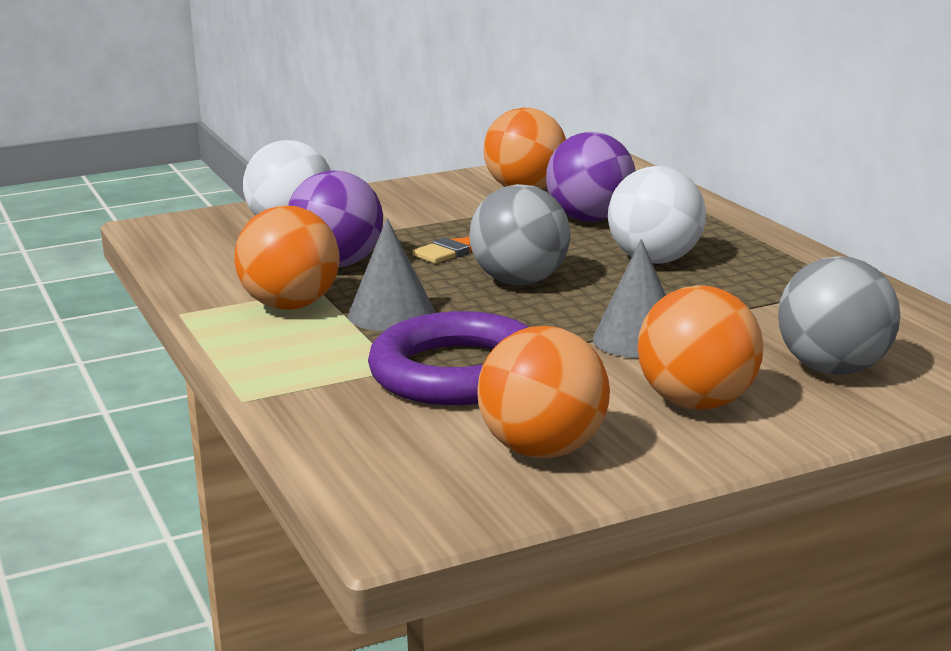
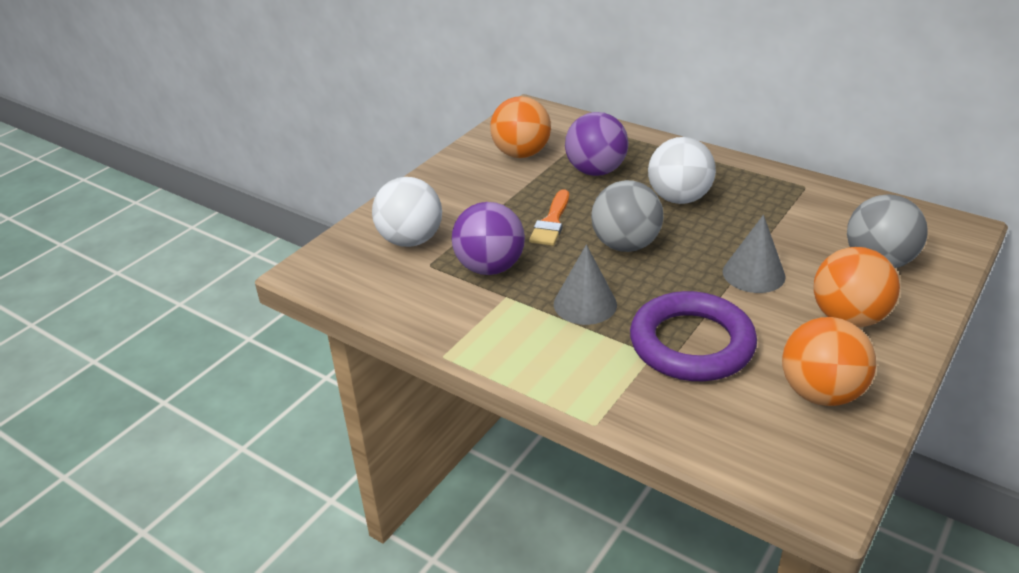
camera: 30 degrees left, 15 degrees up
(290, 306) = (510, 320): orange ball -> none

